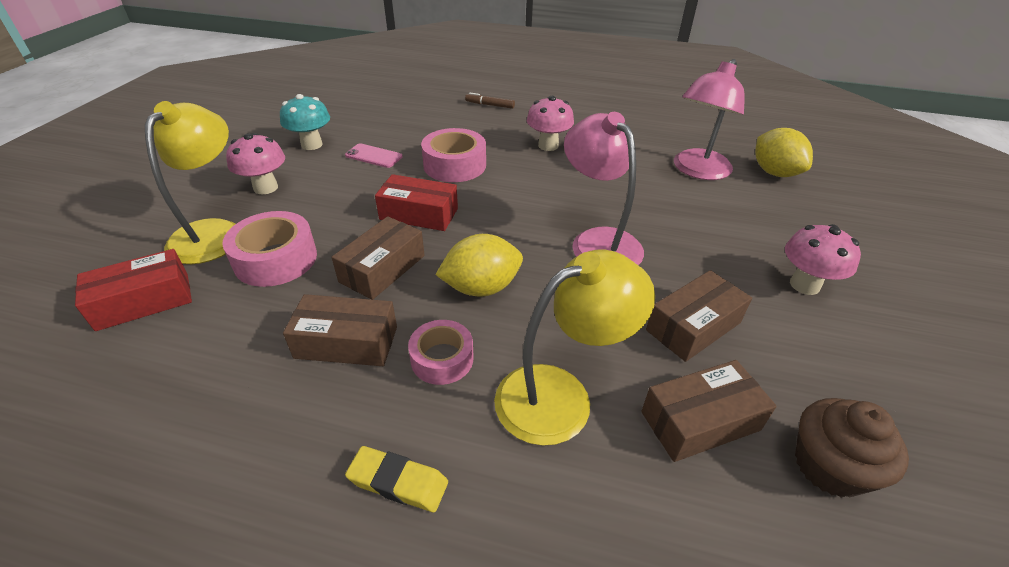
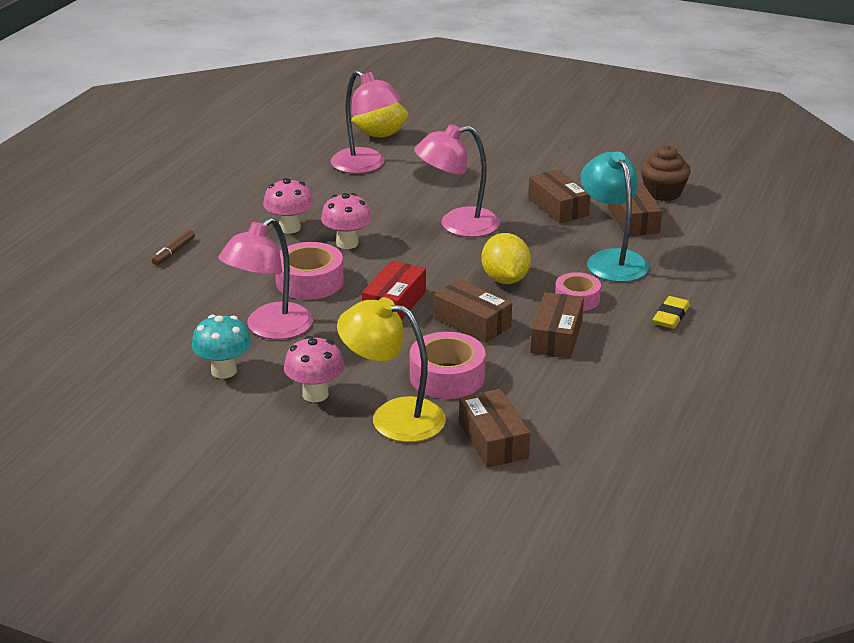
camera: 80 degrees left, 10 degrees down
(144, 301) = (493, 440): red box -> brown box
(374, 156) = (270, 329): pink phone -> pink lamp
(560, 395) = (611, 260): yellow lamp -> turquoise lamp
(804, 285) = (524, 161): pink mushroom -> pink mushroom (347, 243)

